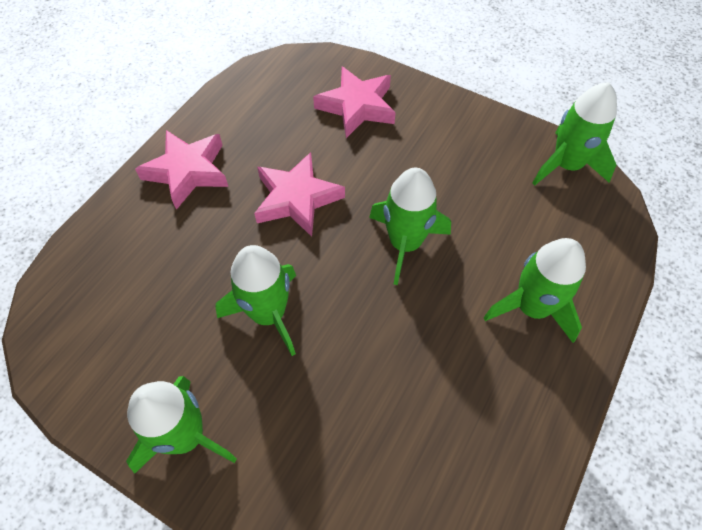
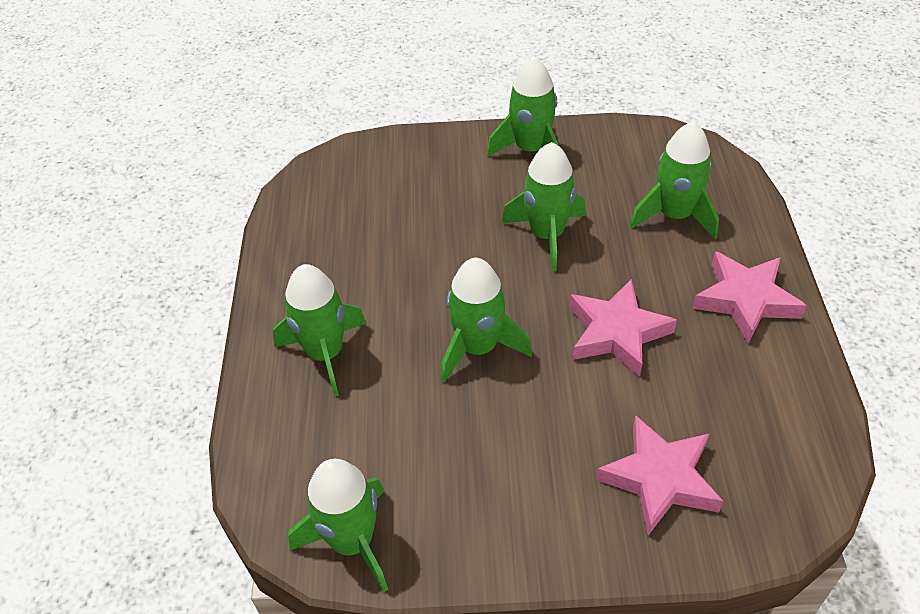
camera: 150 degrees right, 10 degrees down
(150, 268) = (674, 215): none -> green rocket

